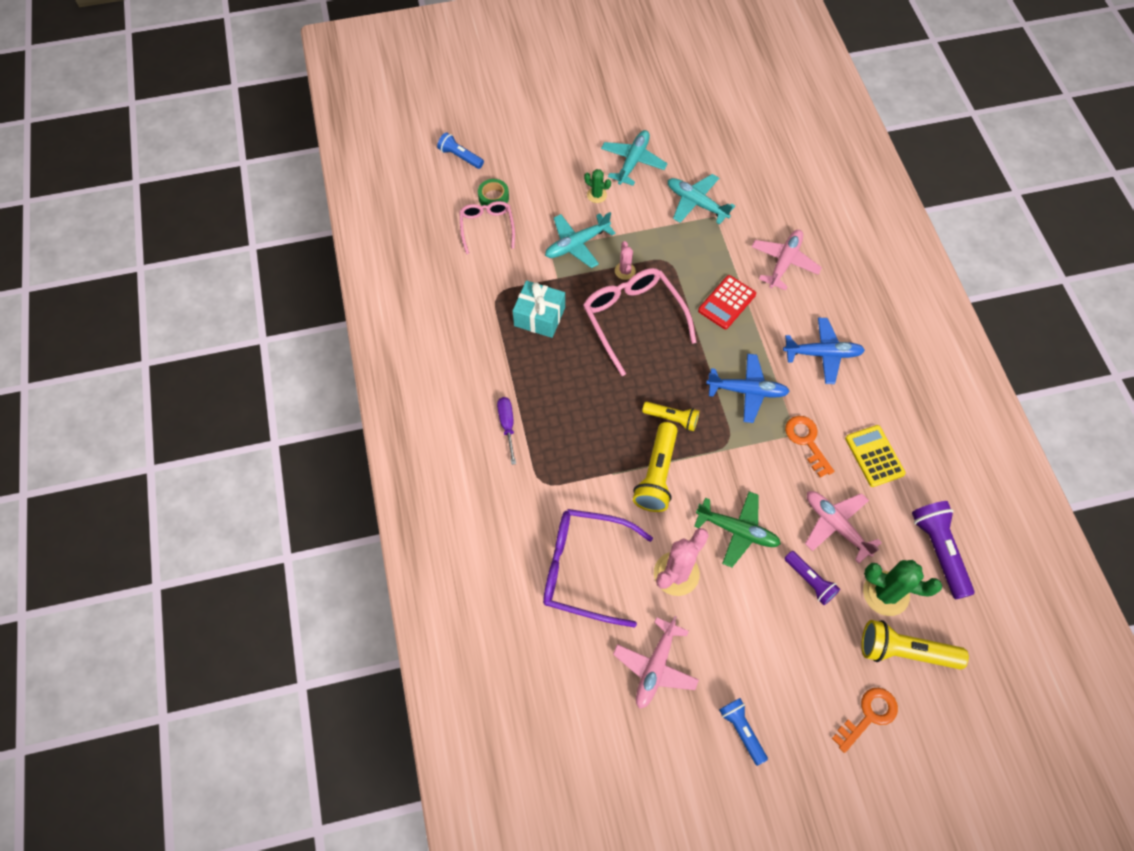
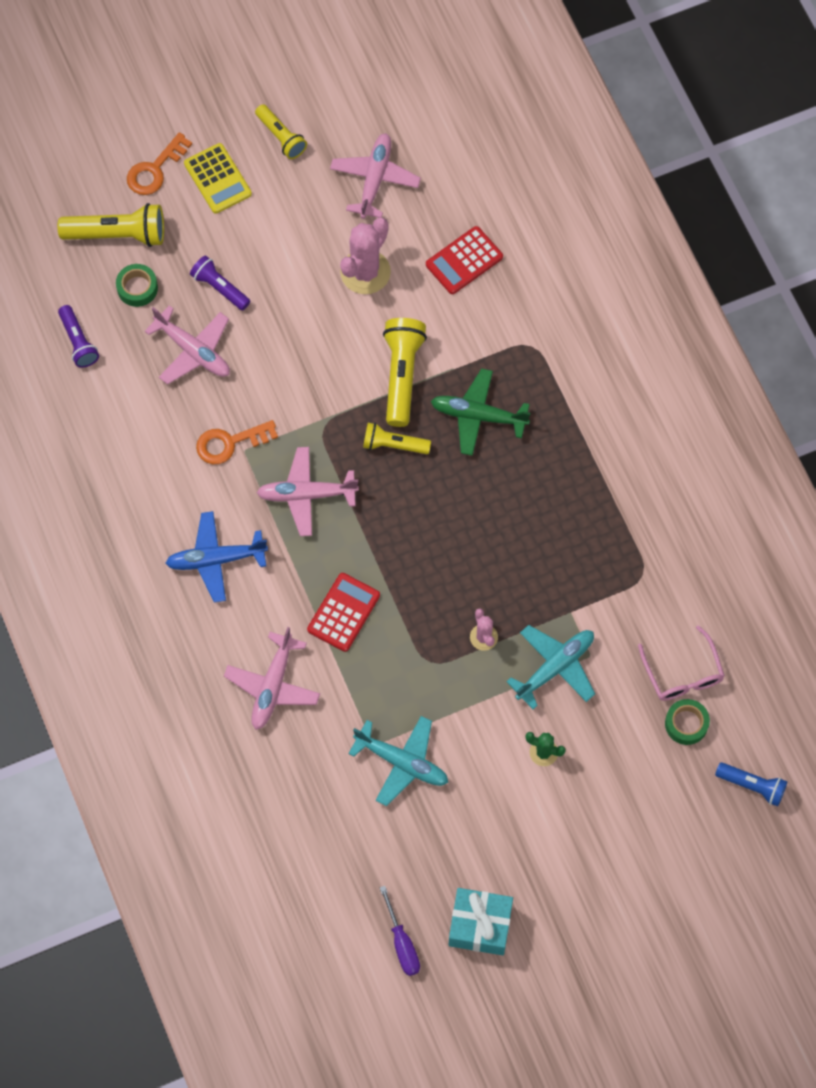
camera: 170 degrees right, 5 degrees up
(507, 425) = (587, 404): purple screwdriver -> purple screwdriver (402, 943)
(539, 316) = (581, 552): turquoise gift -> turquoise gift (480, 926)
(585, 569) = (464, 261): purple glasses -> red calculator
(633, 161) = (502, 820): turquoise plane -> none
(633, 320) = (460, 568): pink glasses -> none
(737, 531) = (303, 327): green plane -> green plane (478, 416)
(742, 730) = (281, 137): blue flashlight -> yellow flashlight
(747, 391) = (306, 494): blue plane -> pink plane
(807, 441) = (230, 443): orange key -> orange key turned 105 degrees clockwise
(874, 456) = (150, 438): yellow calculator -> yellow calculator (217, 179)
(886, 593) = (137, 288): green cactus -> green tape
(939, 551) = (78, 342): purple flashlight -> purple flashlight, size x0.63

